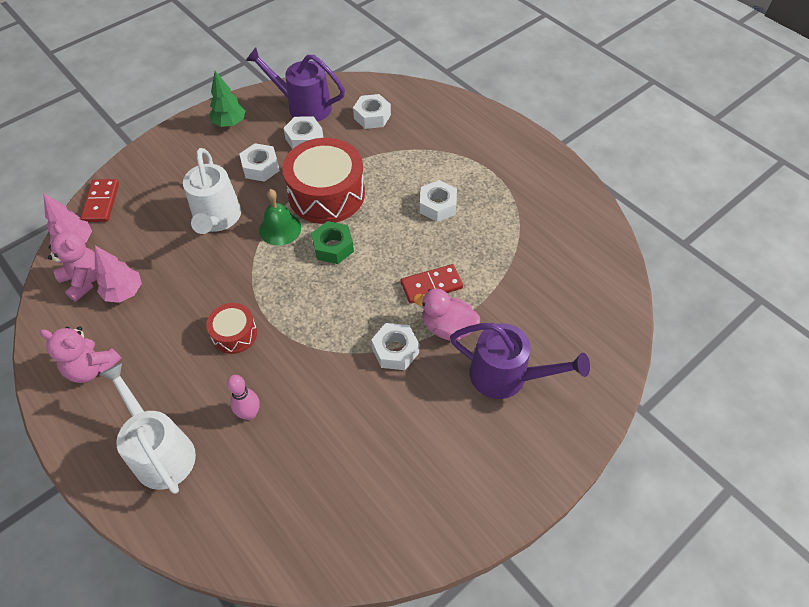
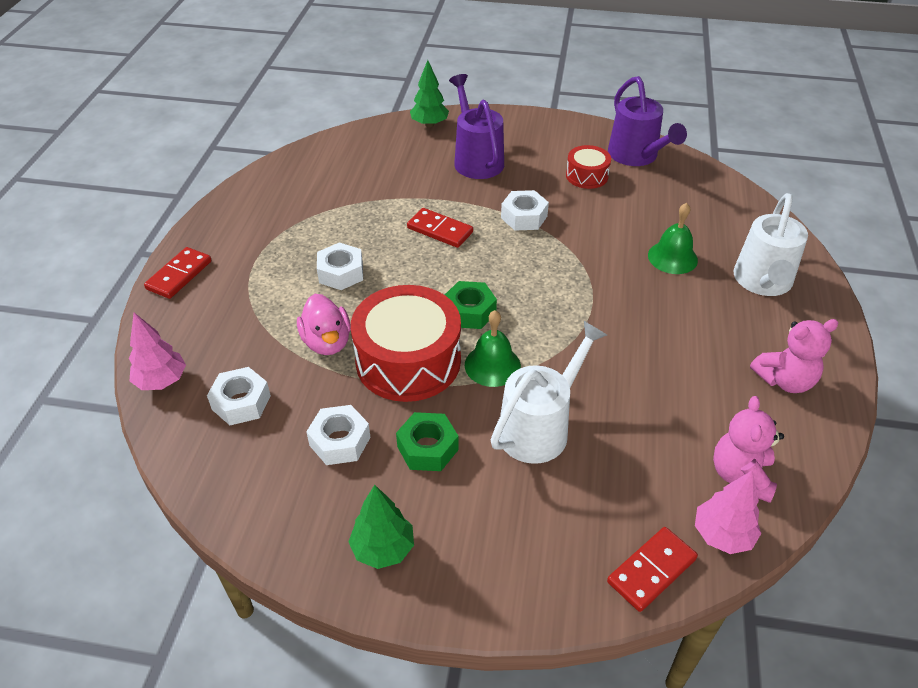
camera: 130 degrees left, 10 degrees down
(92, 368) = (785, 380): pink teddy bear -> pink teddy bear turned 90 degrees clockwise
(124, 292) = (705, 427): pink tree -> pink tree (162, 381)
(234, 334) = (631, 313): red drum -> red drum (587, 176)
(249, 413) = (672, 257): pink bowling pin -> green bell
(260, 167) = (427, 448): white nut -> green nut
(303, 106) = (277, 488): purple watering can -> purple watering can (636, 156)
(447, 327) = (470, 203): pink duck -> pink duck (327, 342)
(510, 133) = (179, 275): none -> red domino
(598, 380) = (429, 124): none -> green tree

